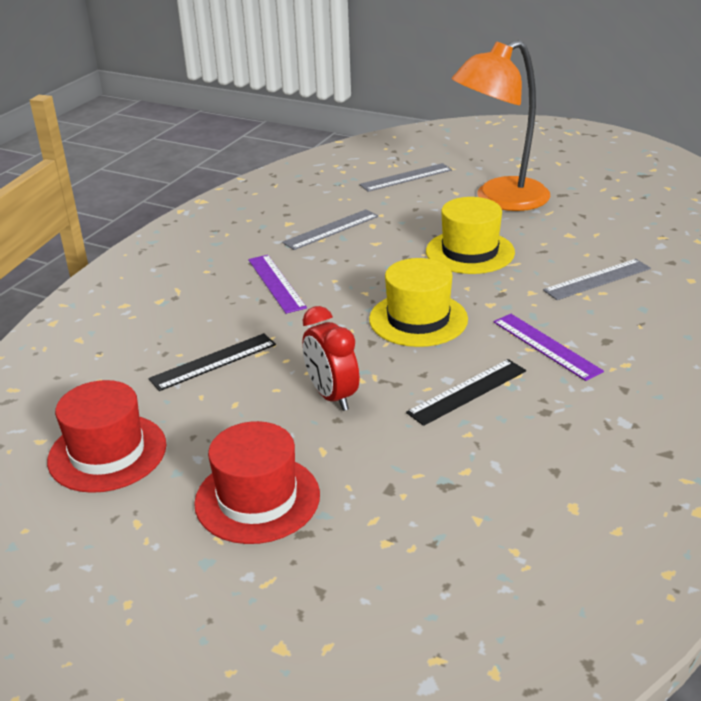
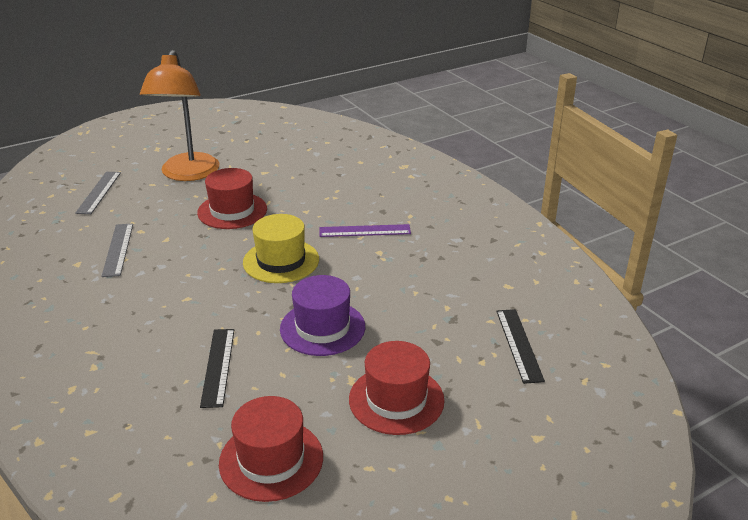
camera: 60 degrees left, 0 degrees up
(276, 283) = (154, 300): purple ruler -> none
(332, 396) = (322, 328): red clock -> purple hat
(467, 391) = (376, 275): black ruler -> black ruler (519, 344)
(470, 252) = (232, 211): yellow hat -> red hat
(597, 279) = (322, 186): grey ruler -> none

